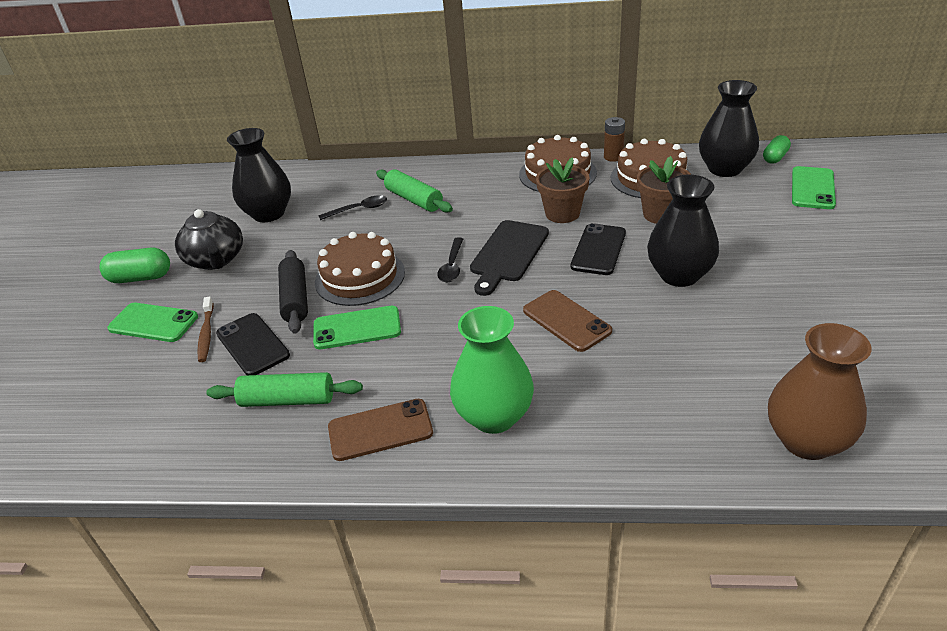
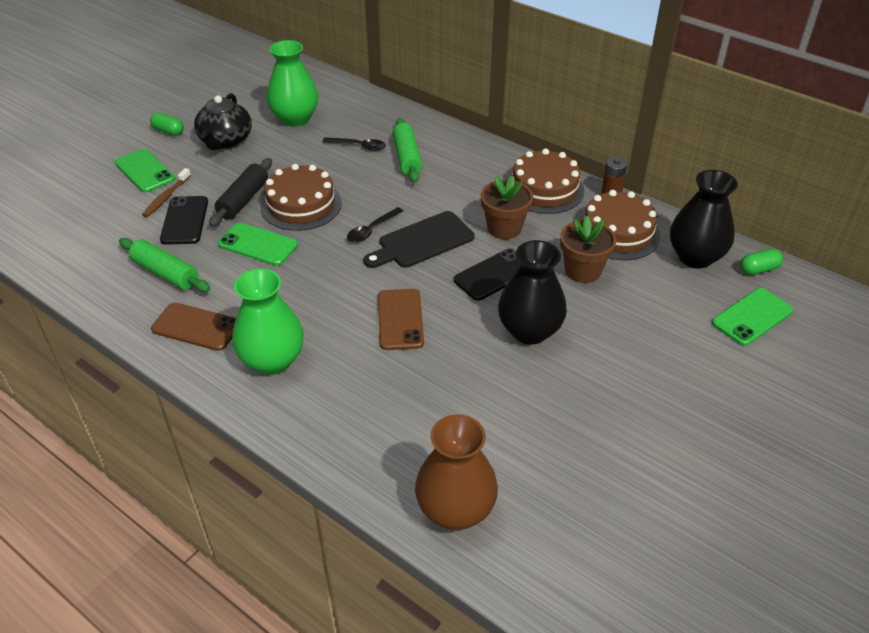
camera: 30 degrees right, 5 degrees up
(140, 278) = (168, 131): green capsule -> green capsule, size x0.66
(269, 214) = (295, 119): black vase -> green vase

